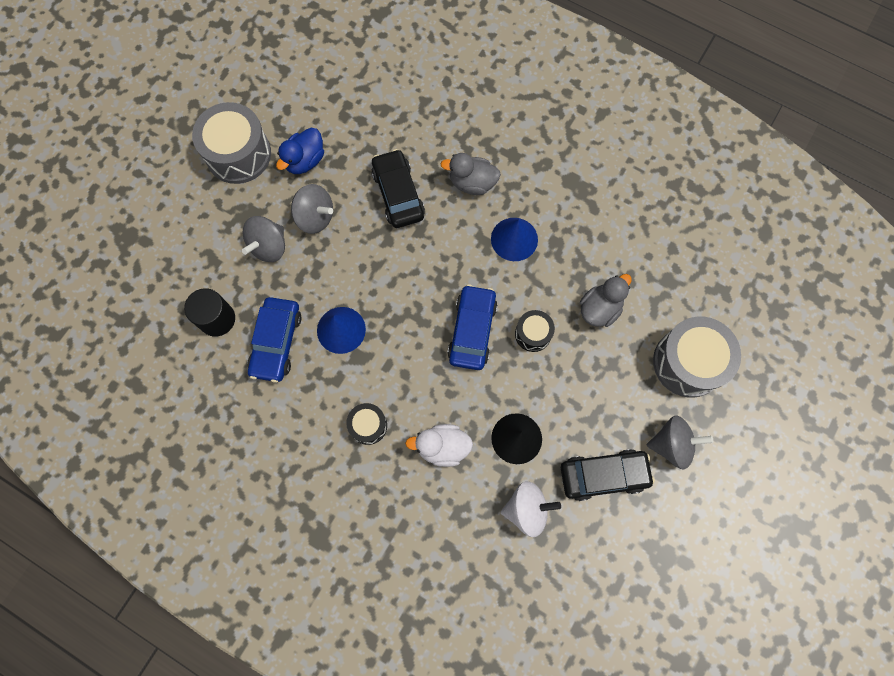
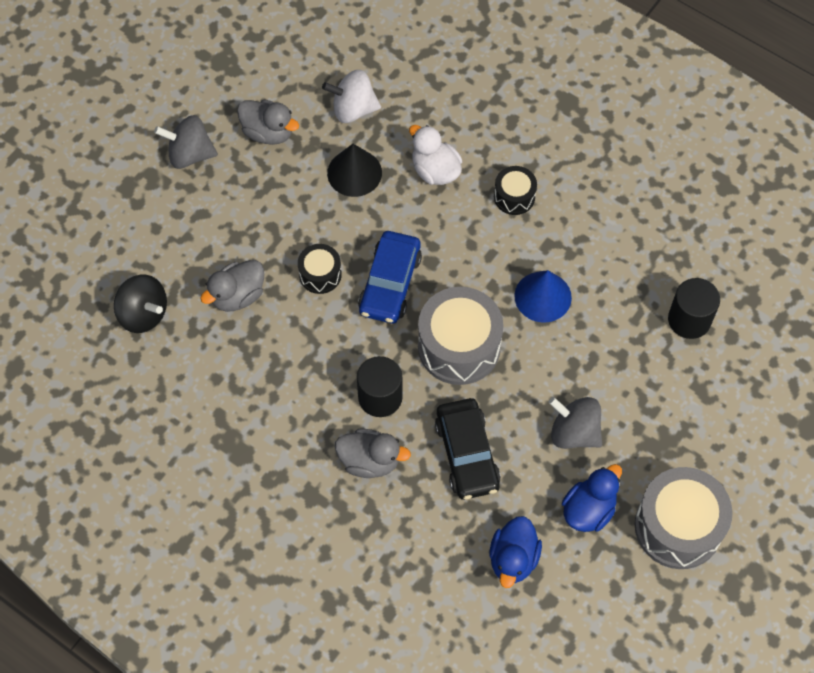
camera: 175 degrees left, 10 degrees down
(269, 246) = (631, 400): grey spinning top -> none
(276, 342) = (618, 289): blue car -> none
(360, 122) = (513, 559): none -> blue duck
(442, 447) = (435, 170): white duck -> white duck turned 135 degrees counterclockwise
(470, 232) = (380, 397): none -> black cylinder
(514, 239) = (326, 385): blue cone -> none
(603, 475) = (268, 132): black car -> grey duck
(674, 286) = (143, 314): none -> black spinning top
(688, 362) = (150, 231): grey drum -> grey drum (459, 346)

